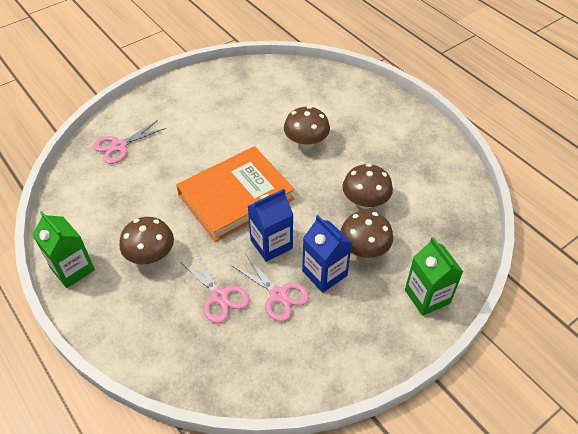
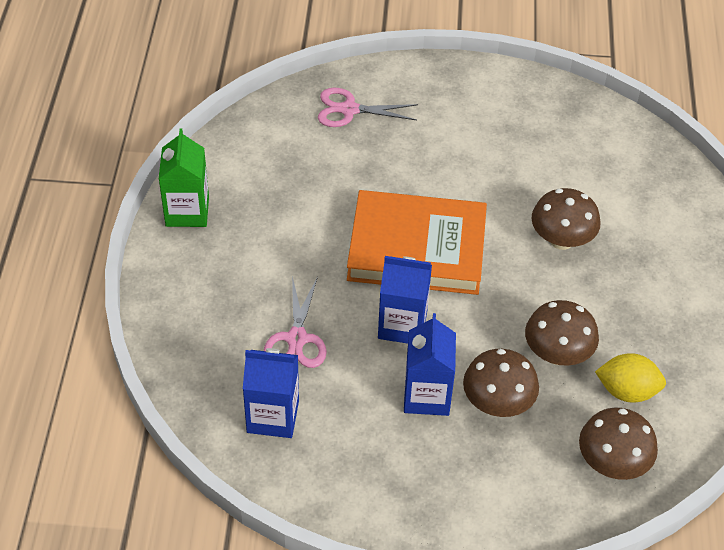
camera: 40 degrees right, 0 degrees up
(150, 255) = (270, 250): brown mushroom -> brown mushroom (612, 463)
(252, 353) = (273, 416): none -> blue carton
(278, 295) = (356, 381): pink scissors -> none
(416, 196) = (627, 391): none -> yellow lemon
(427, 296) = (513, 502): green carton -> none

